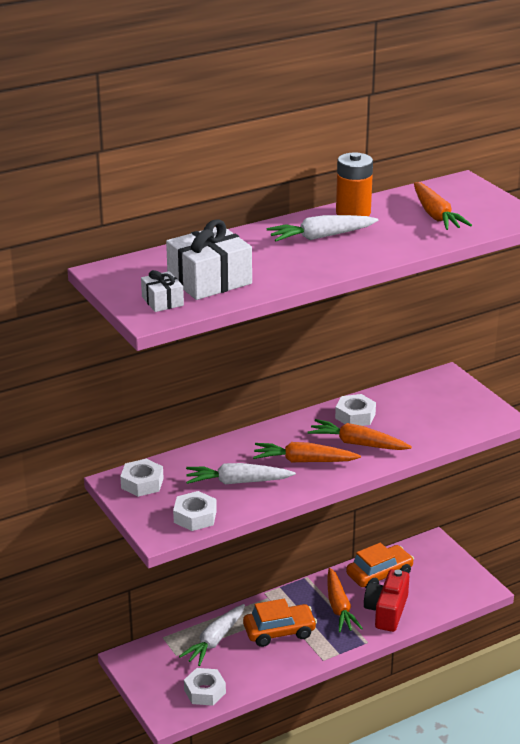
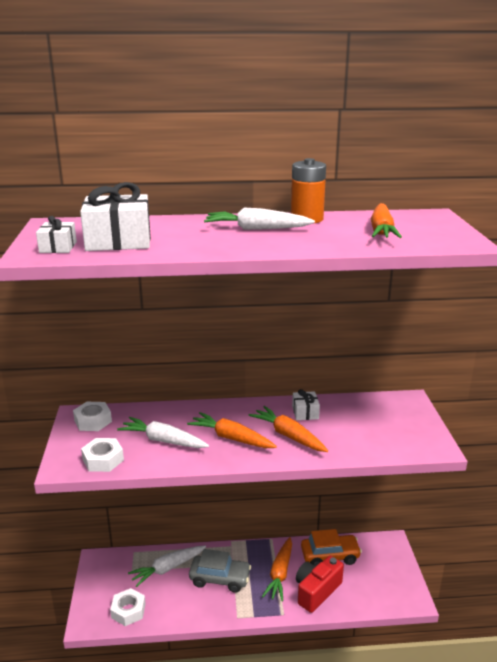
camera: 25 degrees right, 5 degrees down
(279, 632) = (220, 578): orange car -> grey car
(355, 416) = (305, 412): white nut -> white gift

